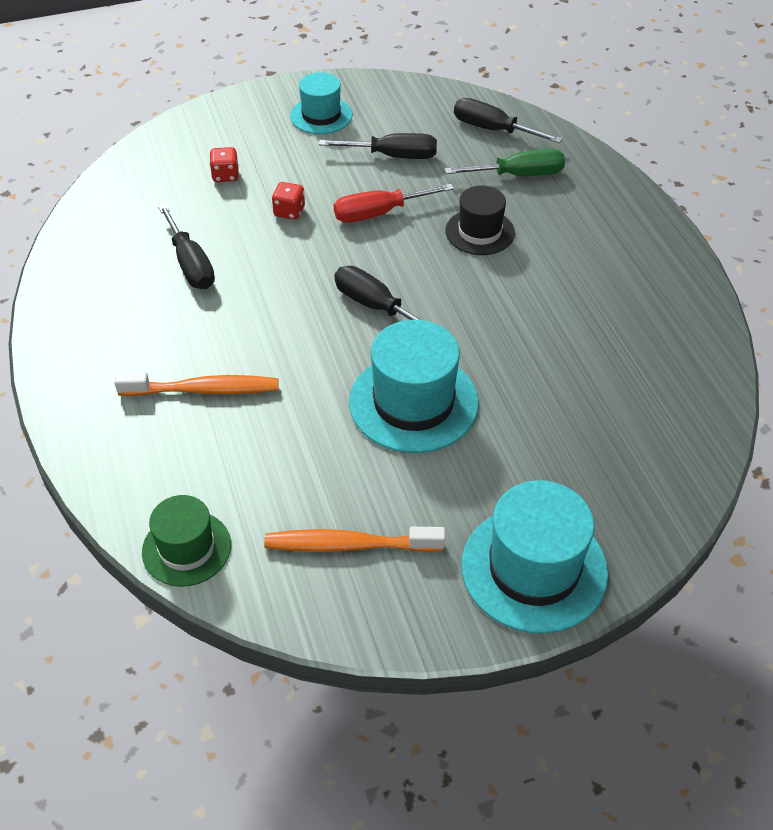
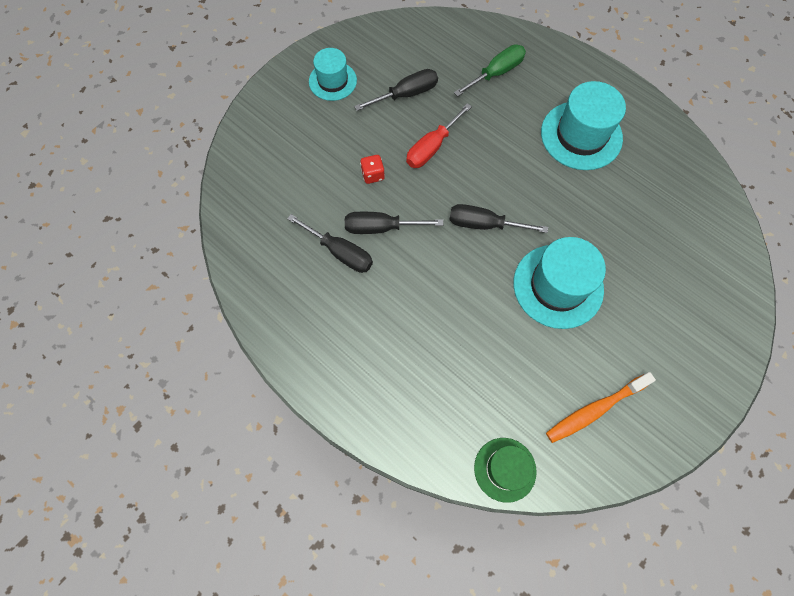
camera: 30 degrees left, 20 degrees up
(204, 390) = (426, 347): orange toothbrush -> none
(225, 175) = (306, 165): red dice -> none
(480, 232) = (504, 132): black hat -> none
(493, 129) = (454, 41): black screwdriver -> black screwdriver (381, 227)
(534, 569) = (702, 365): turquoise hat -> turquoise hat (581, 135)

